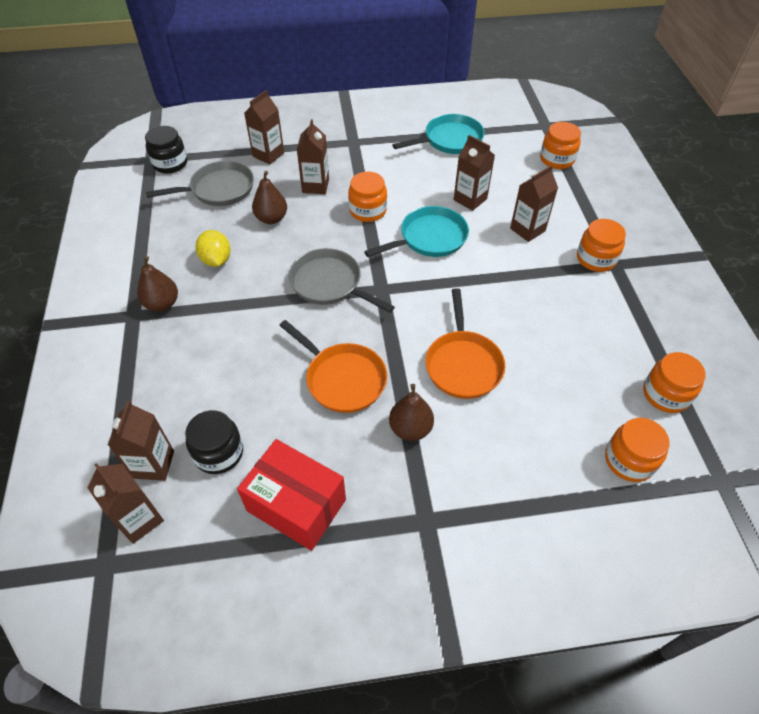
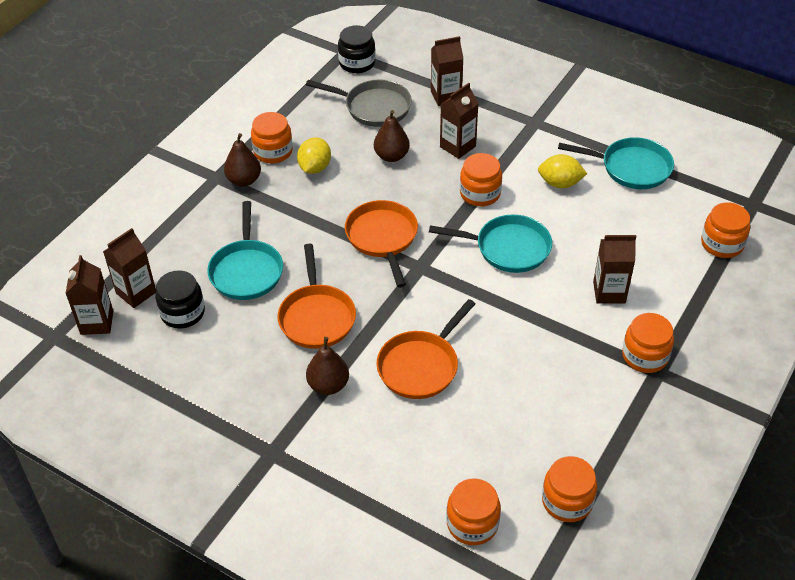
camera: 40 degrees right, 5 degrees down
(165, 266) = (273, 151): none -> orange jar
(241, 378) = (246, 270): none -> turquoise pan
(296, 505) = (198, 381): red box -> none
(330, 284) = (382, 238): grey pan -> orange pan
(415, 174) = (560, 183): none -> yellow lemon
(470, 199) = (586, 234): brown carton -> none

